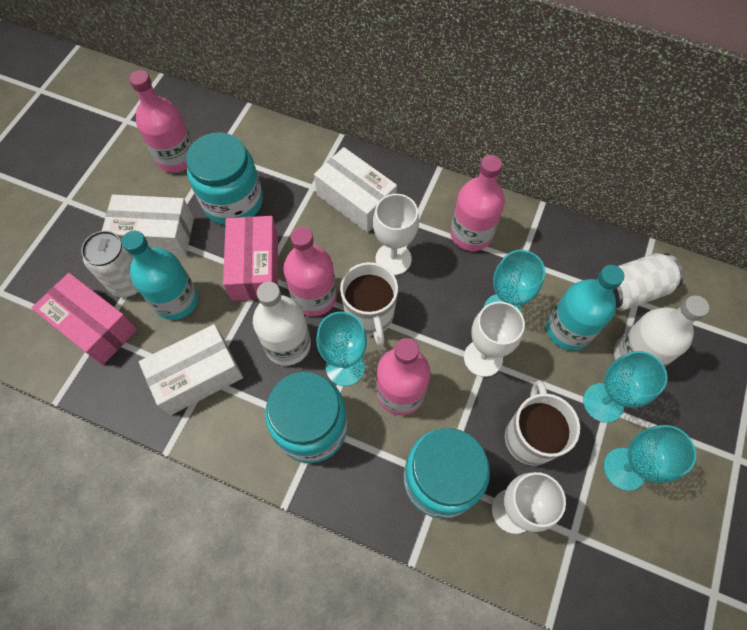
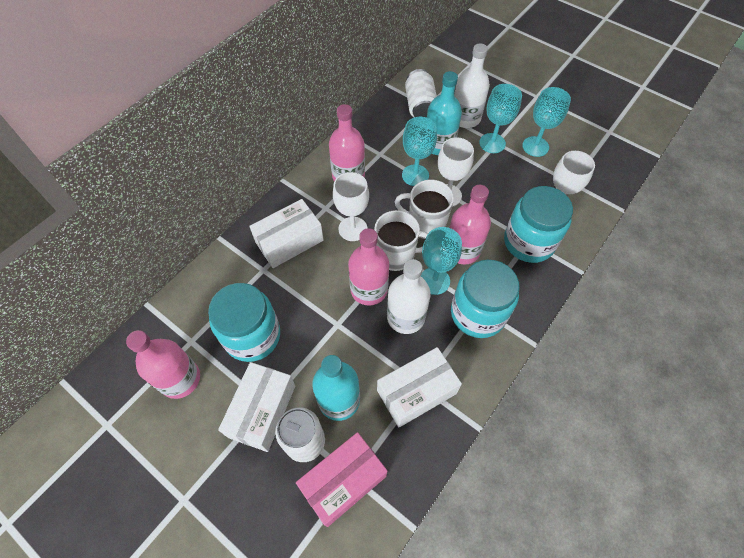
camera: 75 degrees left, 5 degrees down
(197, 376) = (416, 392): white box -> white box turned 75 degrees clockwise
(255, 267) = (326, 329): pink box -> none
(530, 436) = (507, 186): white mug -> white mug (425, 224)

